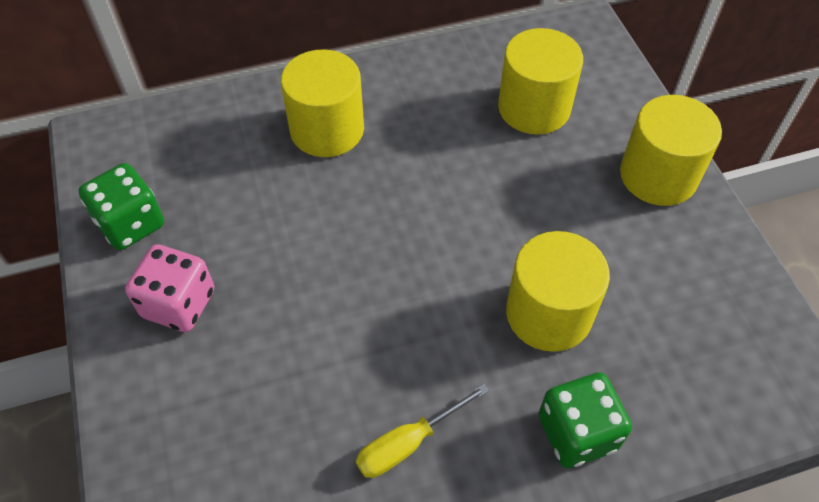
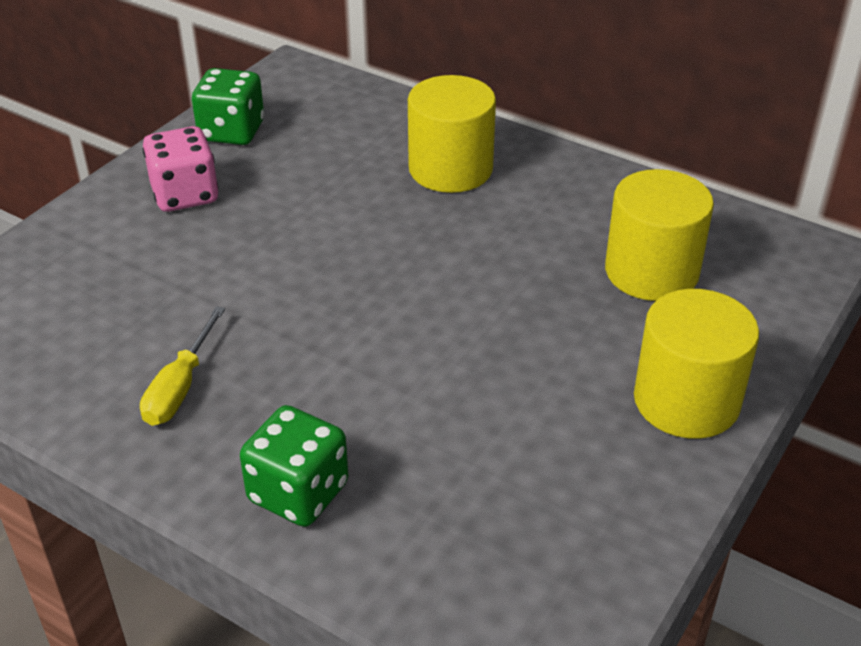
camera: 50 degrees right, 15 degrees down
(408, 443) = (180, 387): yellow screwdriver -> yellow screwdriver turned 90 degrees counterclockwise
(548, 313) = (413, 406): yellow cylinder -> none

